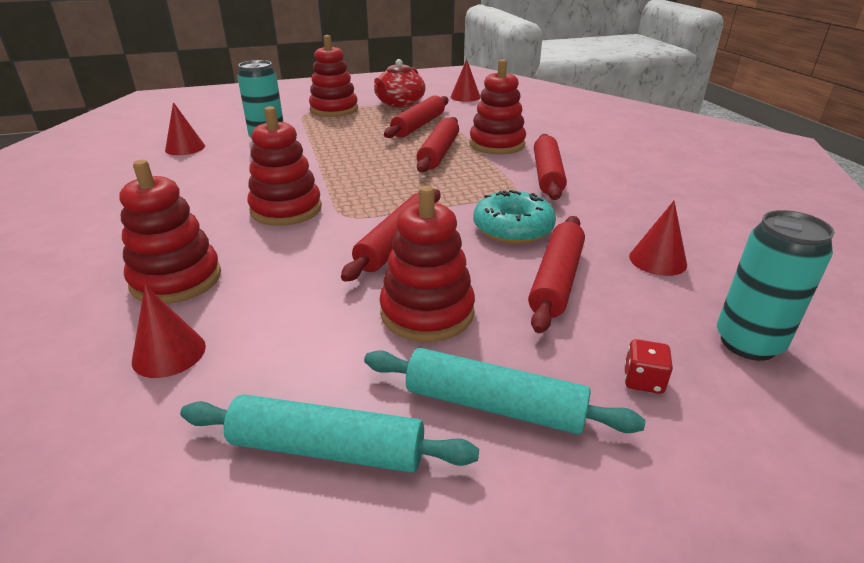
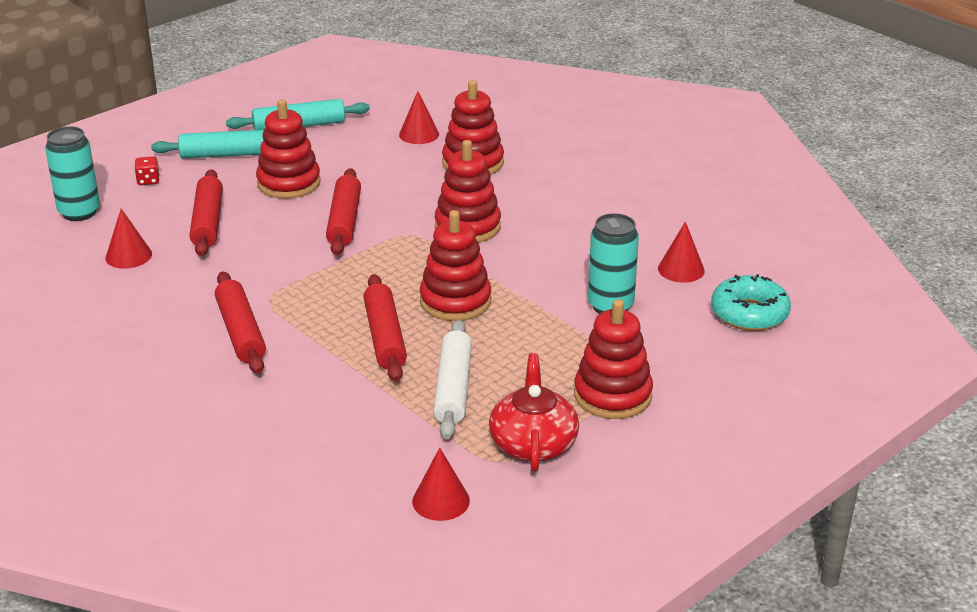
camera: 155 degrees right, 0 degrees up
(418, 125) = (453, 388): red rolling pin -> white rolling pin
(497, 144) = (322, 374): red stacking toy -> red stacking toy (455, 301)
(513, 228) = (255, 256): turquoise donut -> turquoise donut (749, 314)

